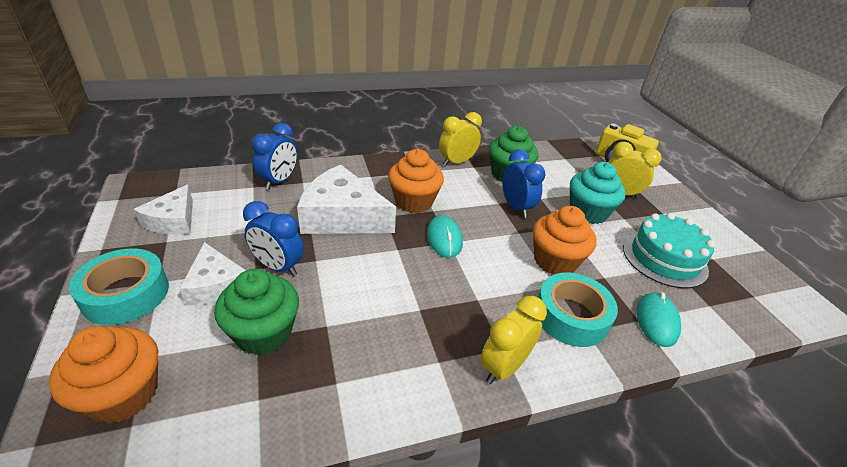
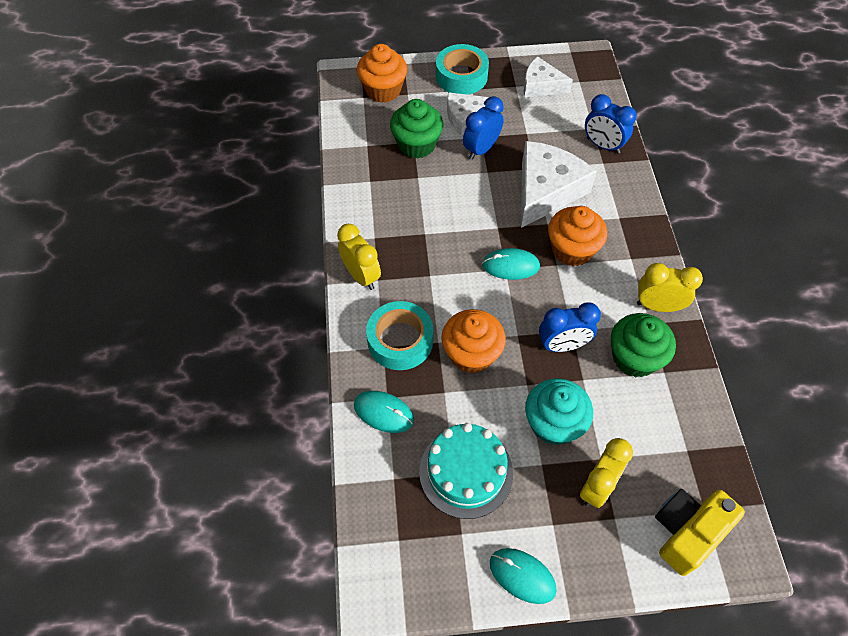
camera: 105 degrees right, 20 degrees up
(456, 162) = (658, 306): yellow clock -> yellow clock turned 60 degrees counterclockwise
(710, 226) = (522, 576): none -> turquoise mouse

